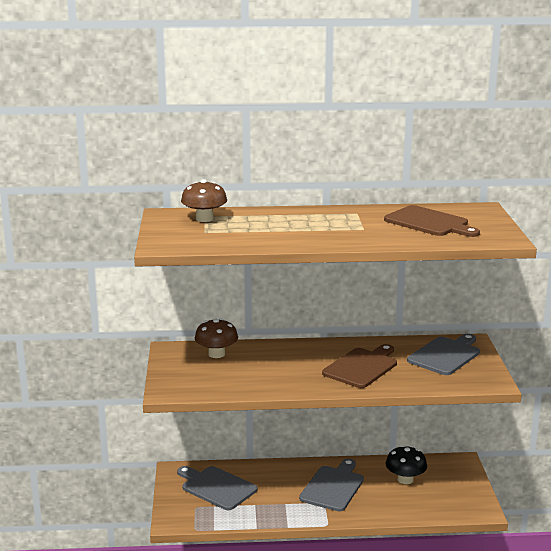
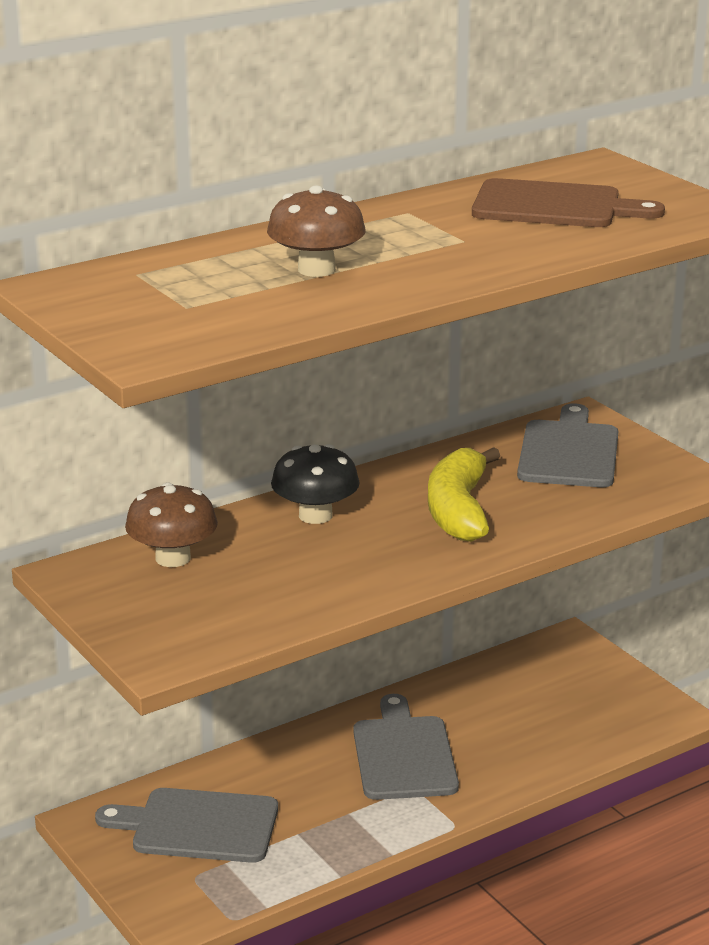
camera: 30 degrees left, 5 degrees up
(204, 219) = (145, 280): brown mushroom -> brown mushroom (316, 269)
(362, 367) = (458, 510): brown cutting board -> yellow banana
(405, 479) = (509, 701): black mushroom -> black mushroom (315, 515)

